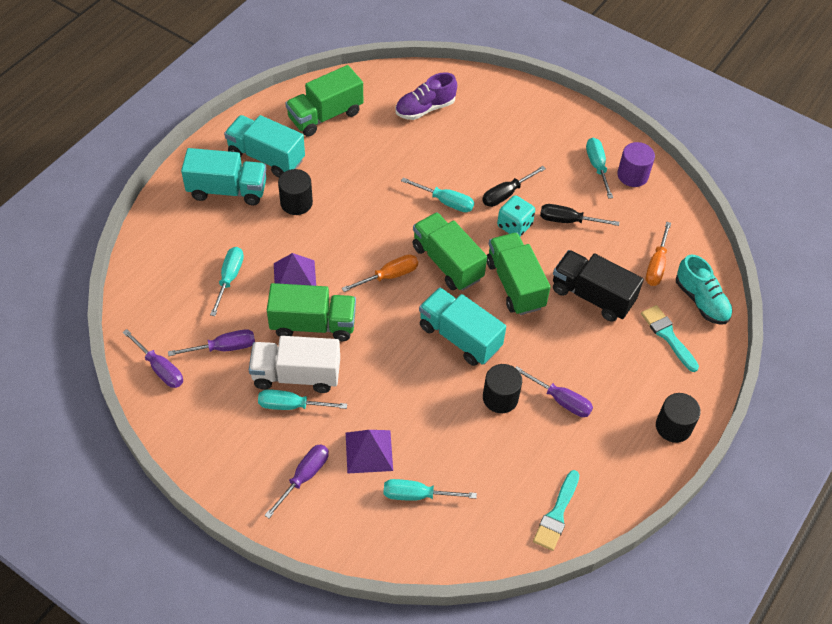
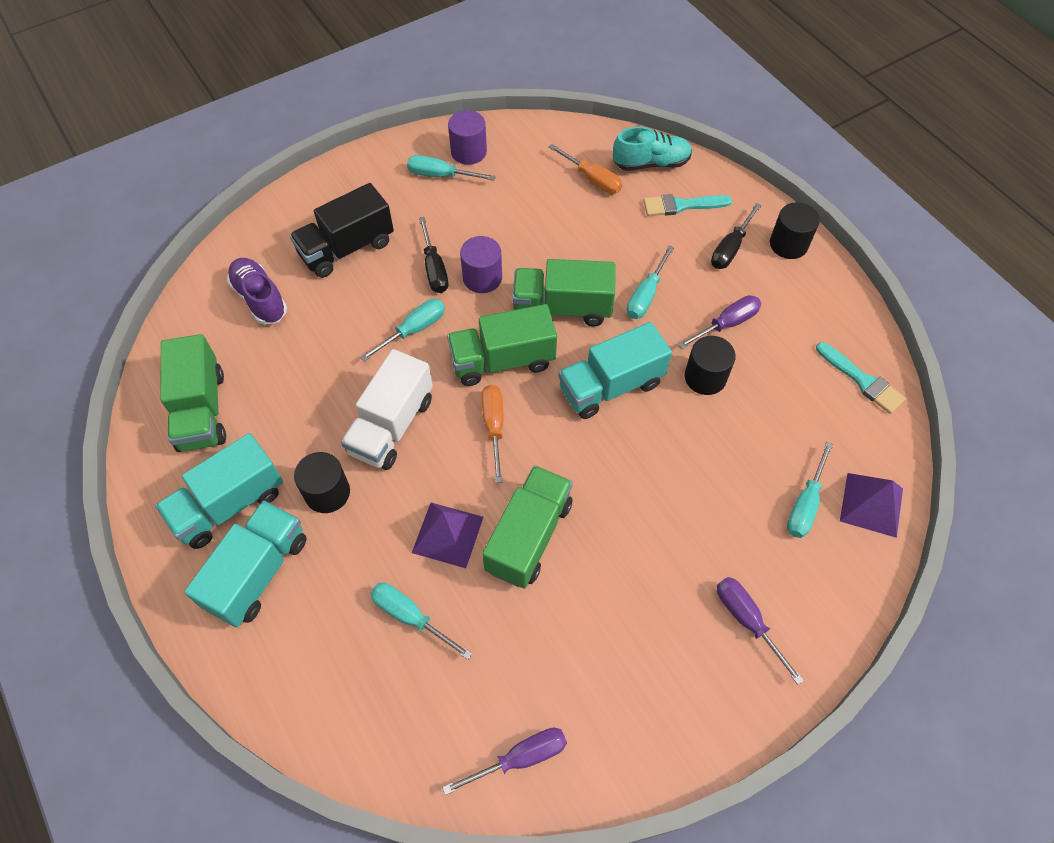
camera: 65 degrees left, 5 degrees up
(223, 348) = (520, 660): purple screwdriver -> none
(291, 405) = (640, 602): turquoise screwdriver -> turquoise screwdriver (646, 295)
(296, 375) = (597, 581): white truck -> white truck (391, 426)
(369, 451) = (733, 535): purple pyramid -> purple pyramid (871, 504)
(425, 108) = (260, 299): purple shoe -> purple shoe turned 150 degrees clockwise
(514, 226) = (482, 278): turquoise dice -> purple cylinder
(568, 221) = (500, 228): black screwdriver -> black screwdriver (730, 248)
(592, 296) = (607, 246): black truck -> black truck (347, 248)

